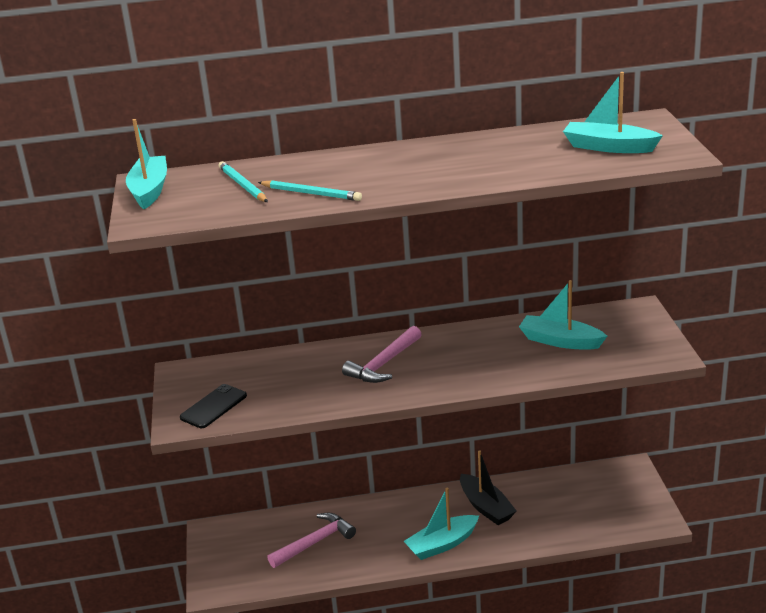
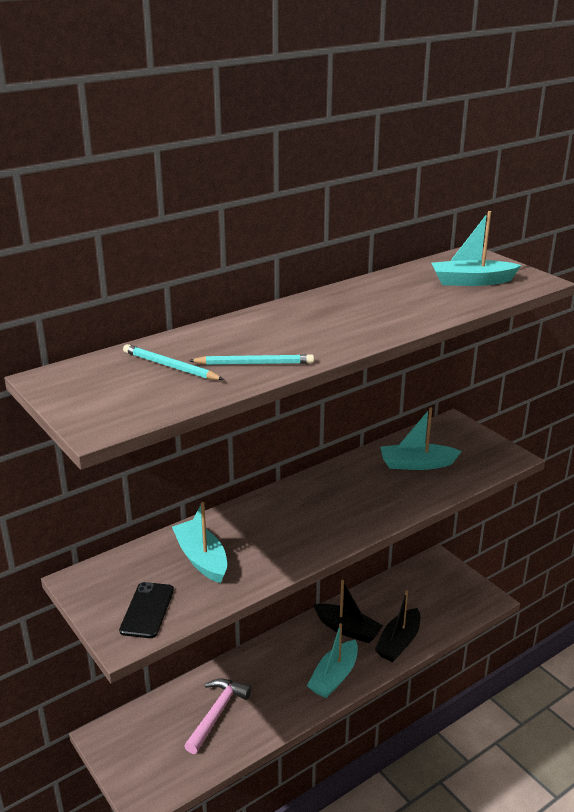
camera: 30 degrees left, 0 degrees up
(149, 190) = (67, 388): turquoise boat -> turquoise boat (201, 559)
(384, 364) = (282, 522): pink hammer -> none
(528, 533) = (399, 642): none -> black boat

